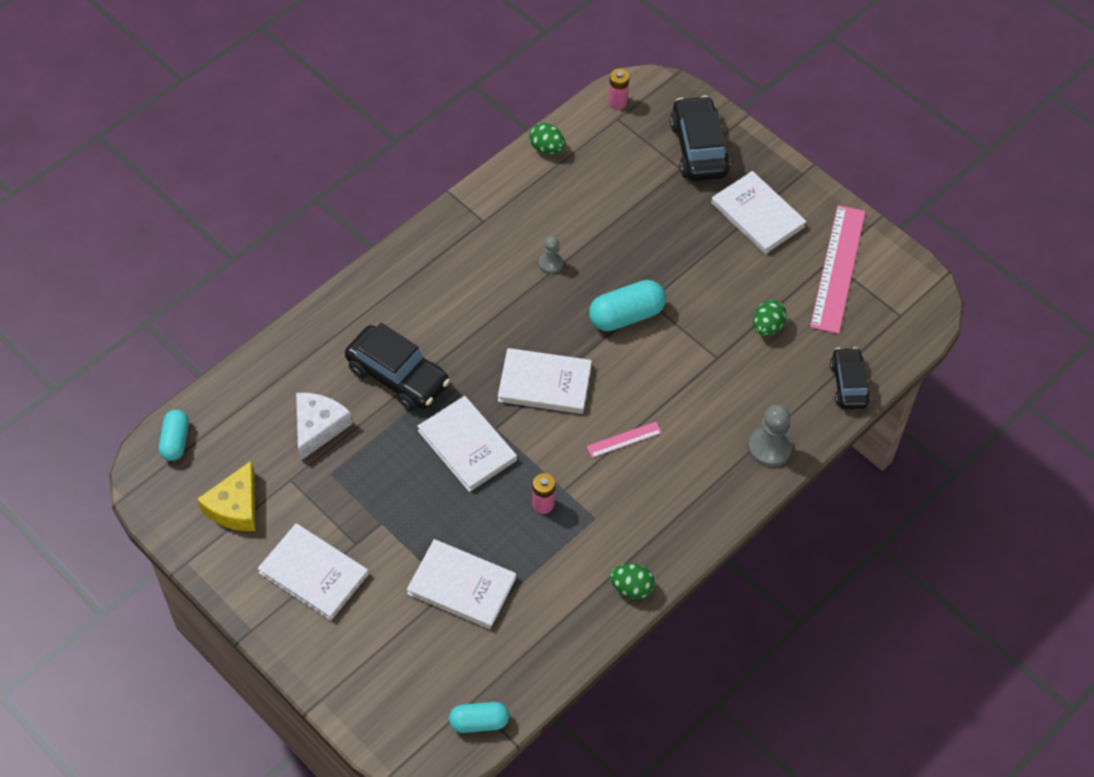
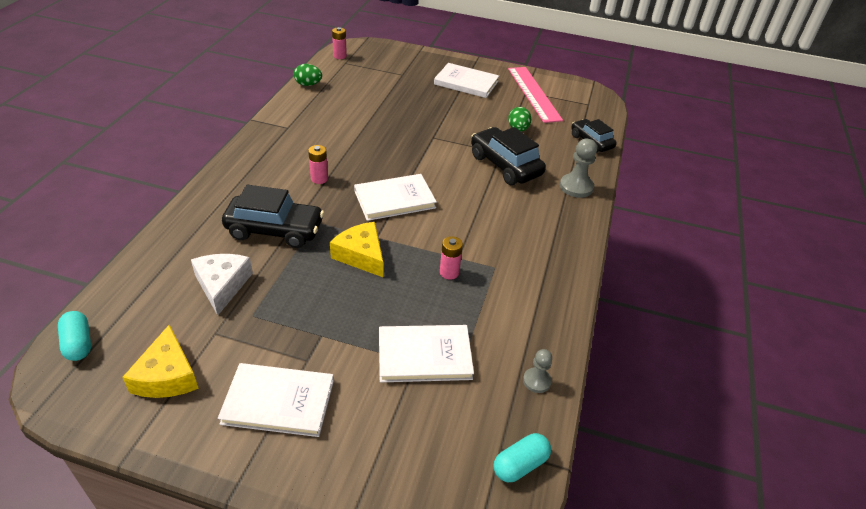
camera: 30 degrees left, 15 degrees down
(467, 445) = (361, 255): white book -> yellow cheese
(479, 320) = (319, 179): none -> pink battery
(550, 263) = (351, 136): grey pawn -> grey pawn (536, 381)
(624, 439) = (477, 213): pink ruler -> none
(626, 316) = (424, 148): turquoise capsule -> none
(631, 588) = (559, 303): green egg -> none
(698, 149) = (406, 64): black car -> black car (505, 165)

